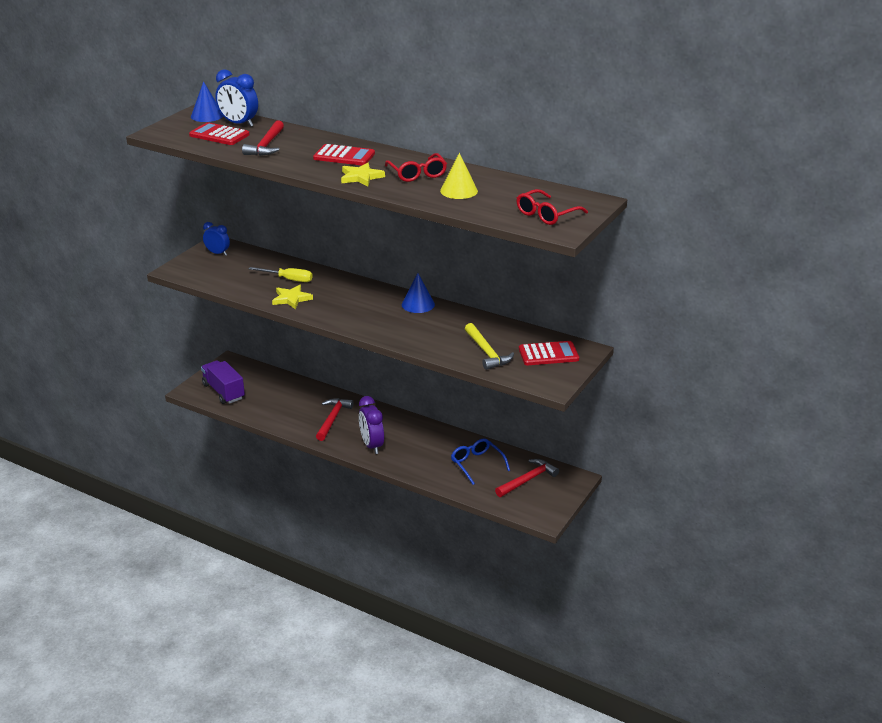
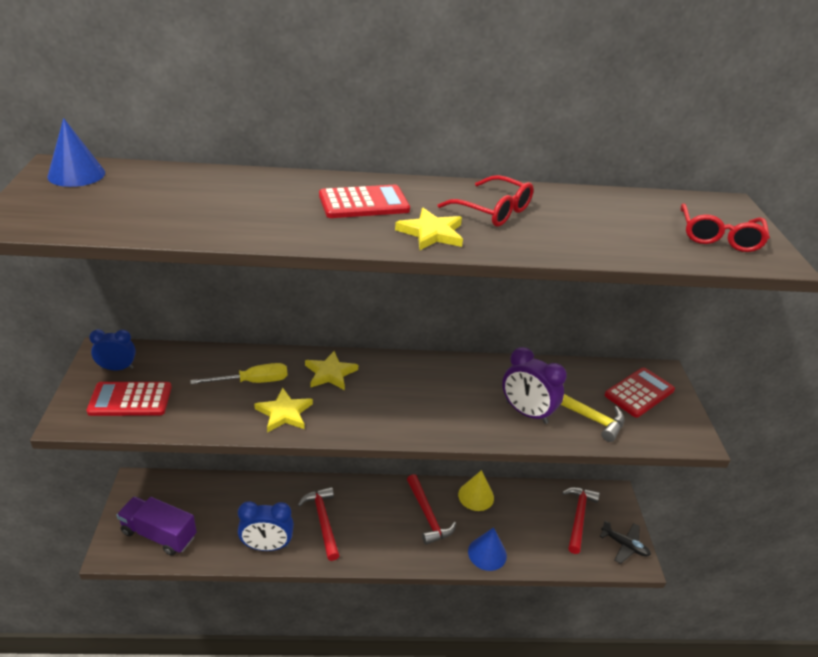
camera: 35 degrees left, 5 degrees up
(219, 135) = (133, 205): red calculator -> red calculator (130, 400)
(239, 124) = (144, 179): blue clock -> blue clock (267, 546)
(266, 145) = (230, 208): red hammer -> red hammer (427, 515)
(341, 287) = (330, 373): none -> yellow star
(372, 445) = (395, 541): purple clock -> purple clock (526, 412)
(418, 304) = (441, 369): blue cone -> blue cone (487, 553)
(459, 191) = (577, 225): yellow cone -> yellow cone (476, 496)
(477, 464) = (517, 518): blue glasses -> none
(546, 507) = (624, 545): none -> black plane

